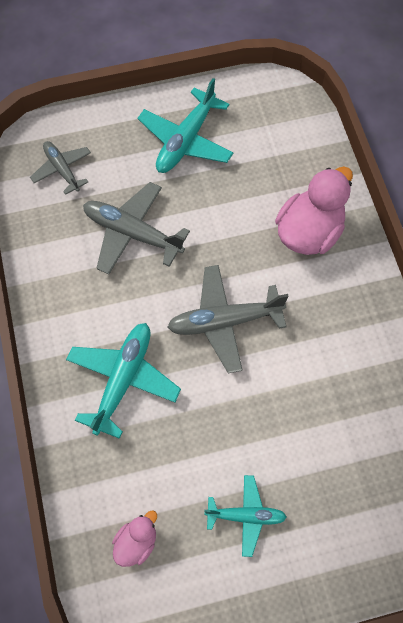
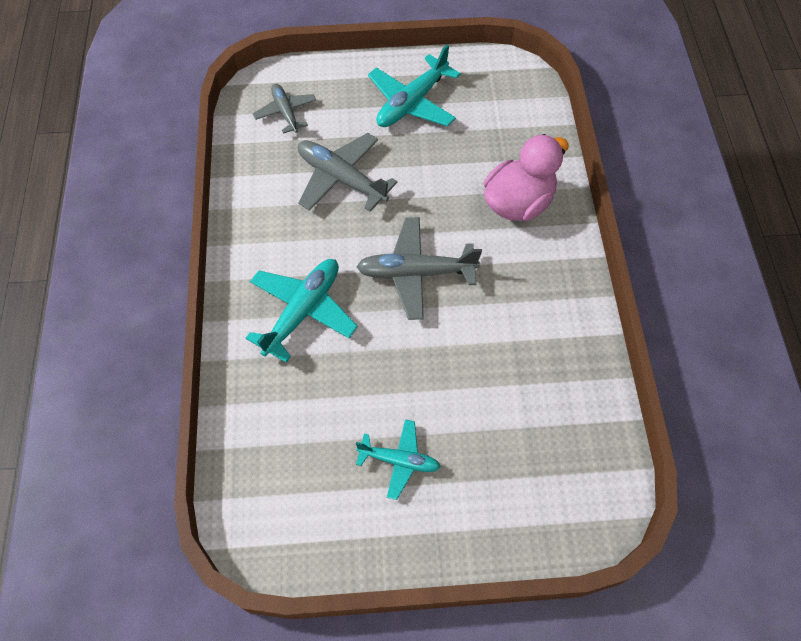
camera: 10 degrees right, 5 degrees down
(136, 542) = (283, 466): pink duck -> none

